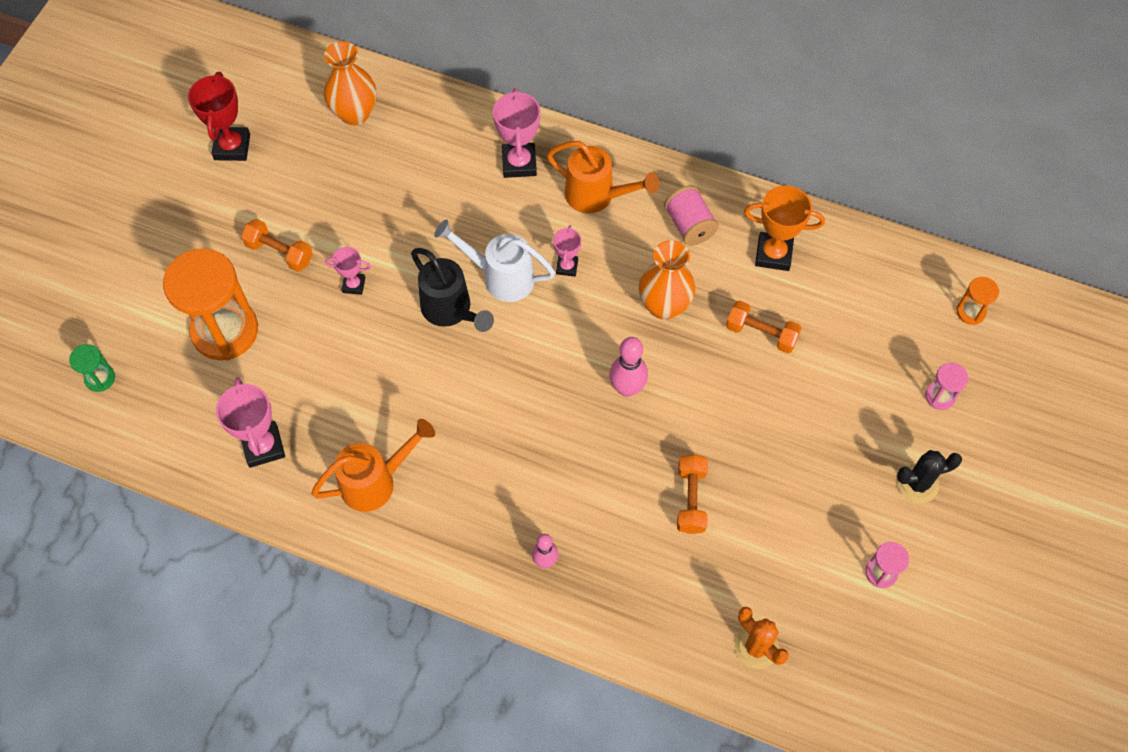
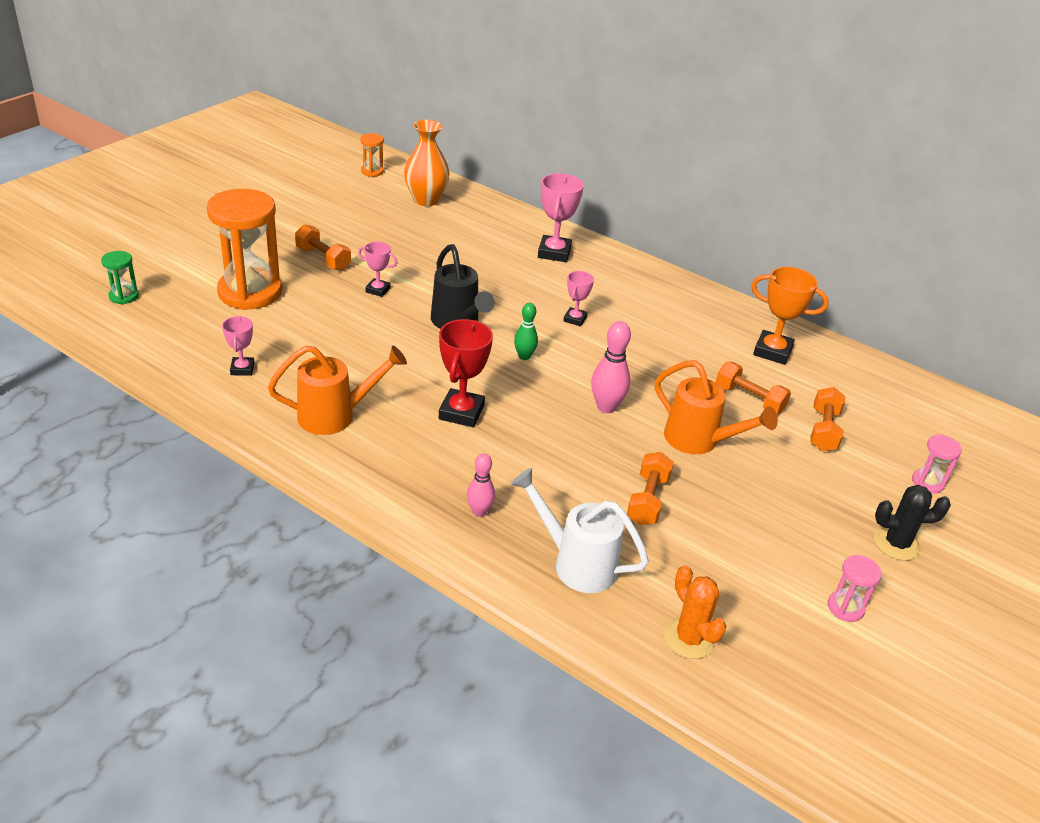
camera: 10 degrees right, 25 degrees down
(232, 147) = (316, 197): red trophy -> red trophy (461, 412)
(263, 446) = (242, 369): pink trophy -> pink trophy, size x0.58
(501, 277) = (512, 312): white watering can -> white watering can (576, 563)
(531, 340) = (524, 356): none -> green bowling pin
(596, 196) = (616, 284): orange watering can -> orange watering can (699, 441)
(664, 306) = (658, 362): orange vase -> none
(689, 225) = (696, 318): pink spool -> none
(837, 355) = (823, 430): none -> orange dumbbell
(970, 312) = (965, 430): orange hourglass -> orange hourglass (372, 171)

